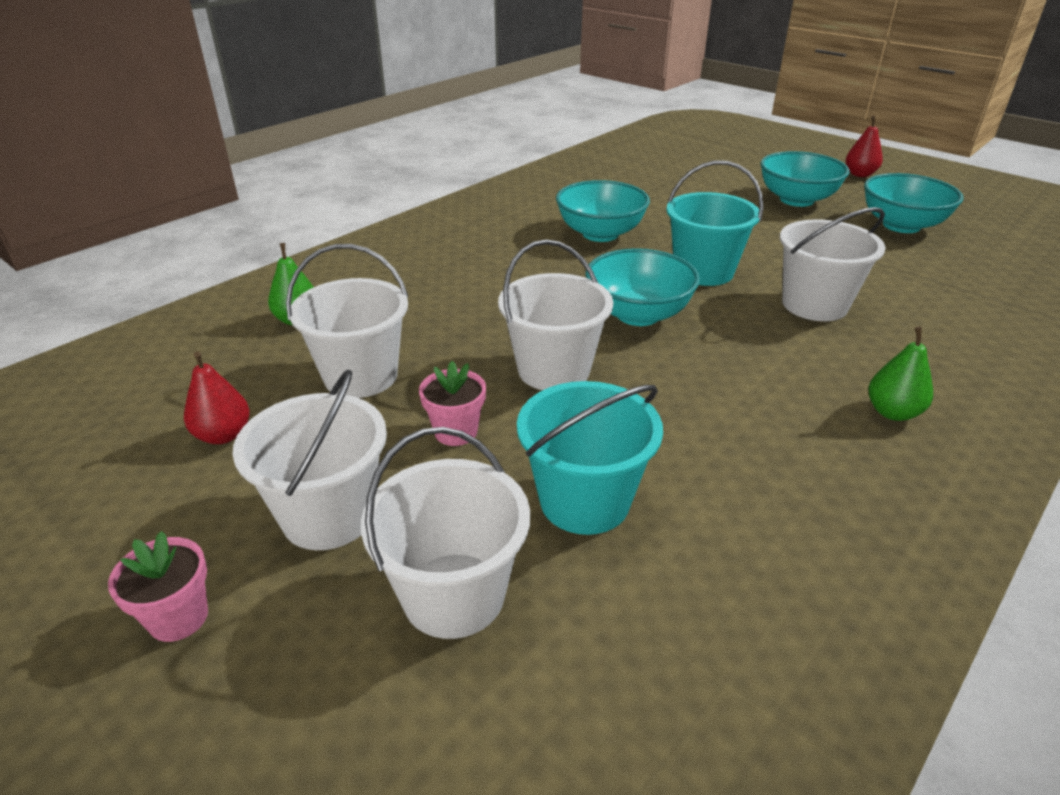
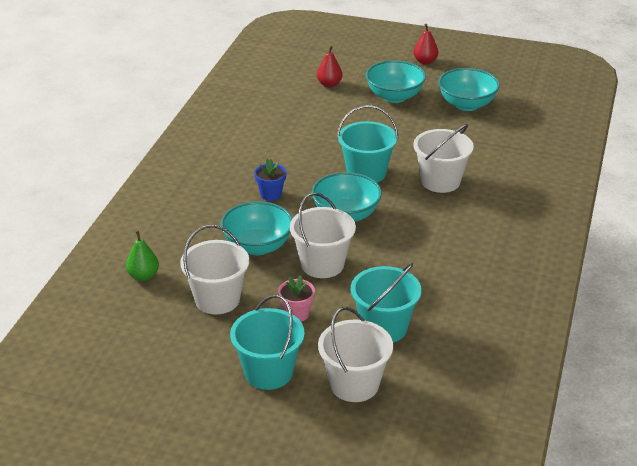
camera: 25 degrees left, 0 degrees up
(178, 617) = (241, 433): pink flower pot -> none
(223, 435) = (173, 354): red pear -> red pear (329, 84)
(329, 515) = (268, 372): white bucket -> turquoise bucket
(550, 267) = (271, 194): none -> blue flower pot
(600, 234) = (284, 159): turquoise bowl -> turquoise bowl (257, 246)
(892, 412) = (504, 239): green pear -> none

